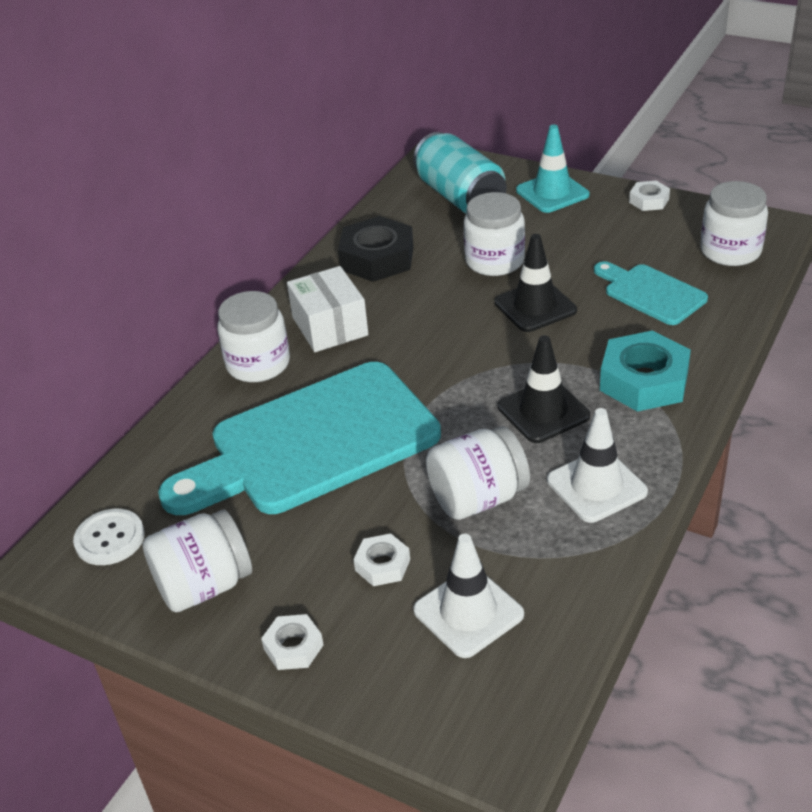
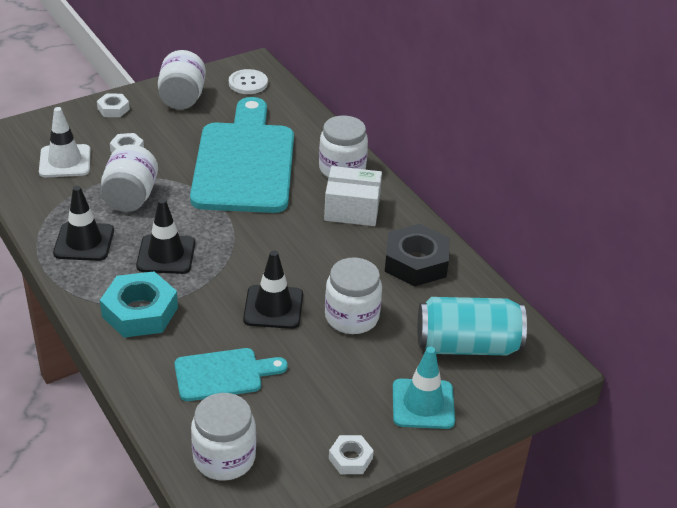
camera: 115 degrees right, 0 degrees up
(596, 486) = (84, 242): white traffic cone -> black traffic cone

